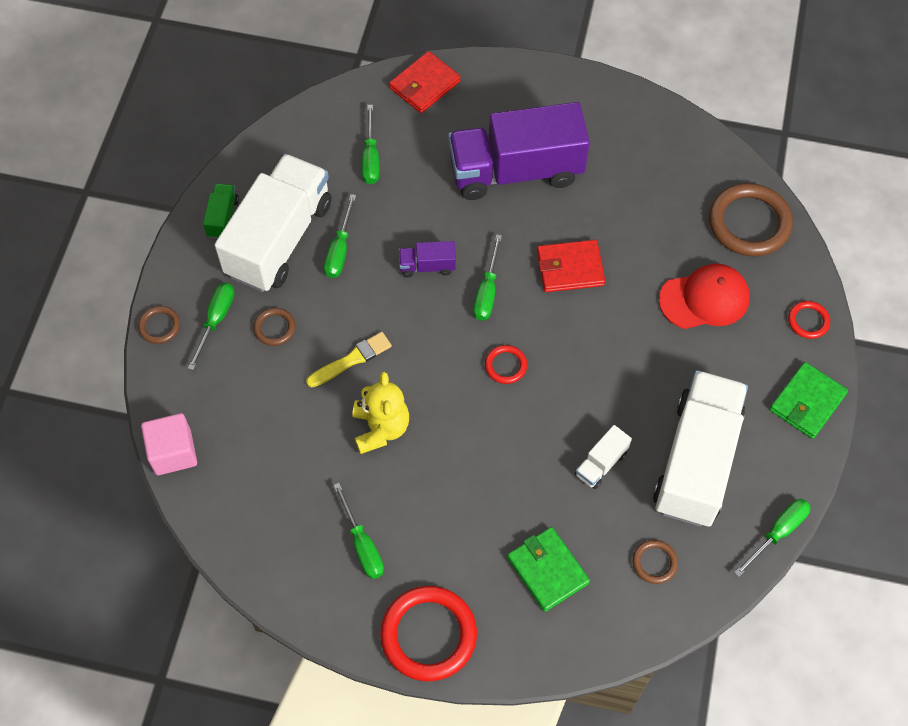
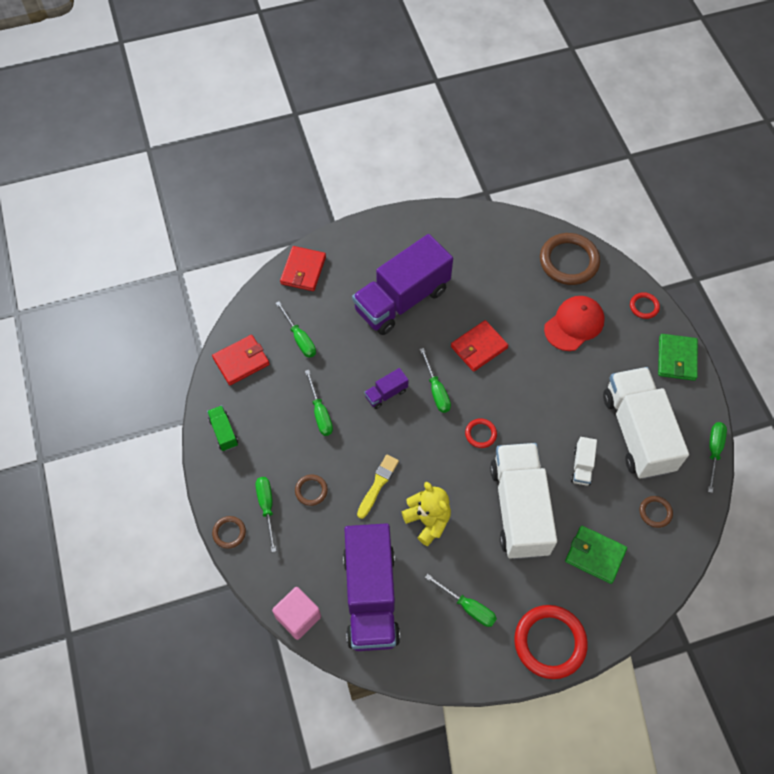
camera: 30 degrees left, 0 degrees up
(264, 474) = (371, 596): none -> purple truck
(279, 239) = (273, 427): white truck -> white truck (519, 509)
(291, 151) = (241, 361): none -> red wallet

